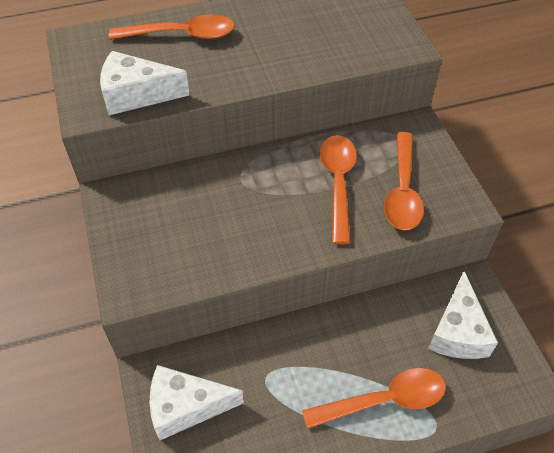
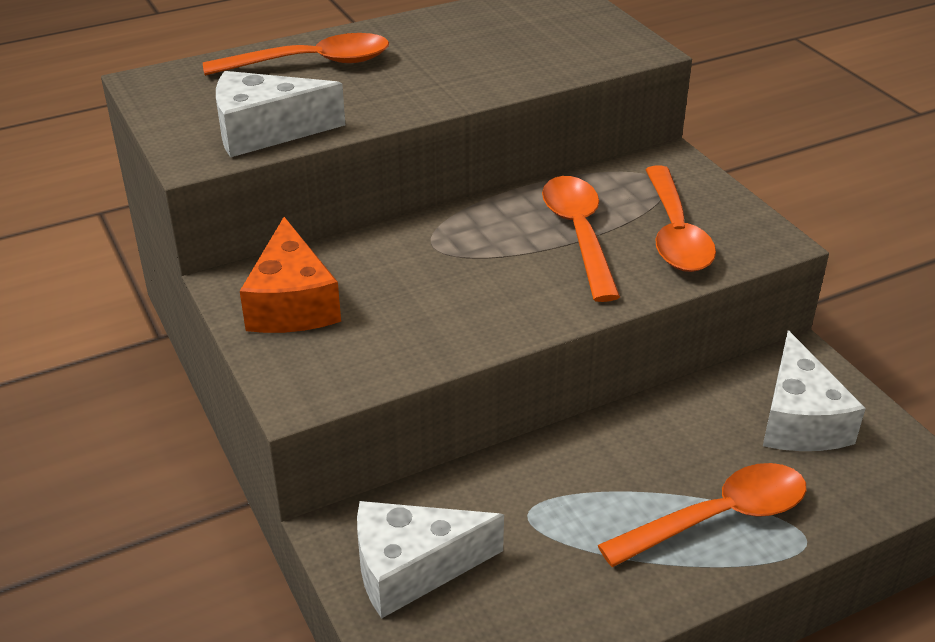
camera: 10 degrees left, 15 degrees down
(140, 216) = (291, 303): none -> orange cheese

